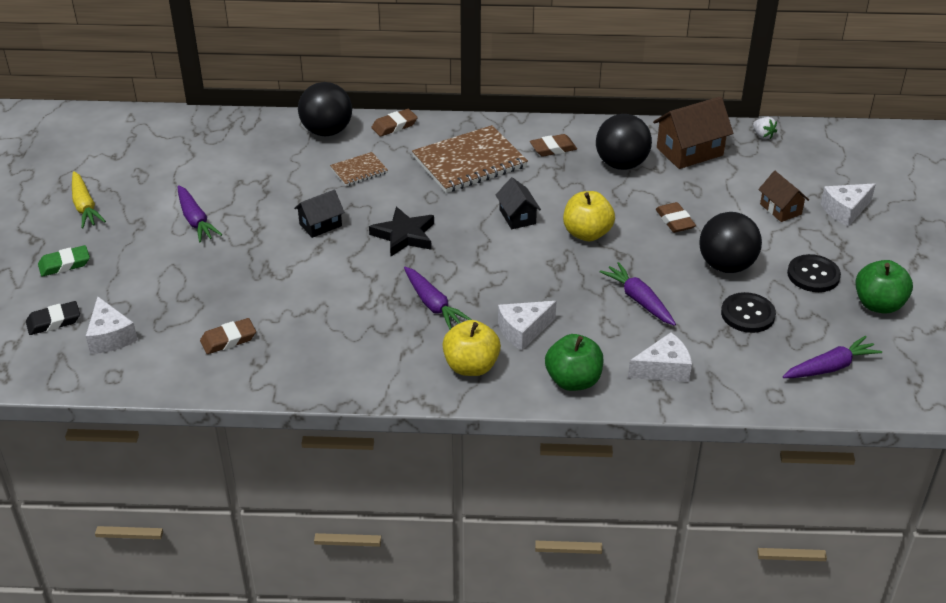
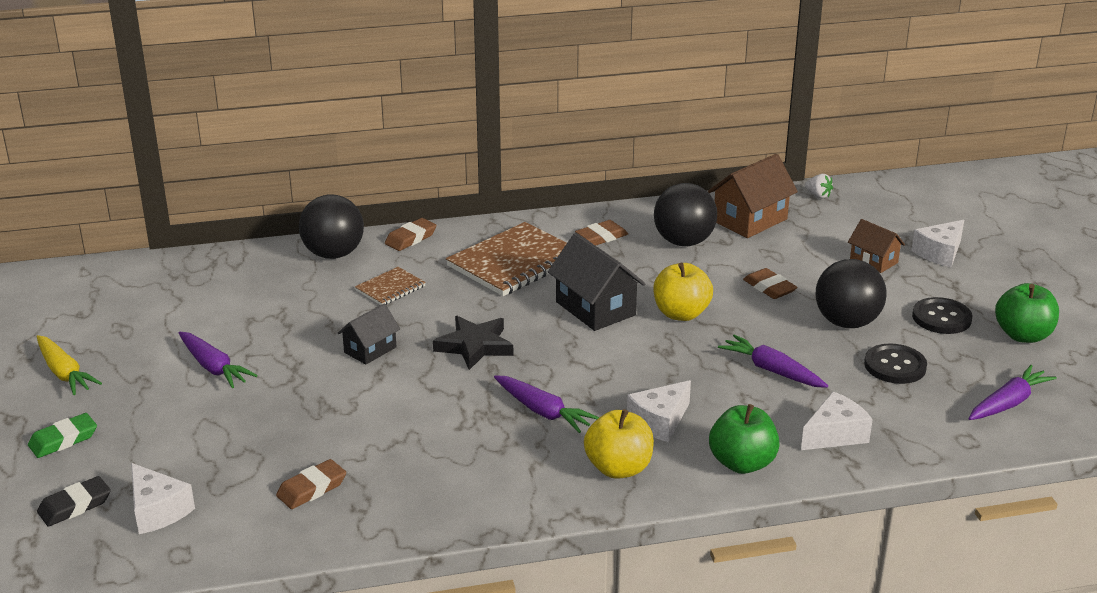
camera: 15 degrees left, 10 degrees down
(517, 217) = (595, 308): black house -> black house, size x1.66

